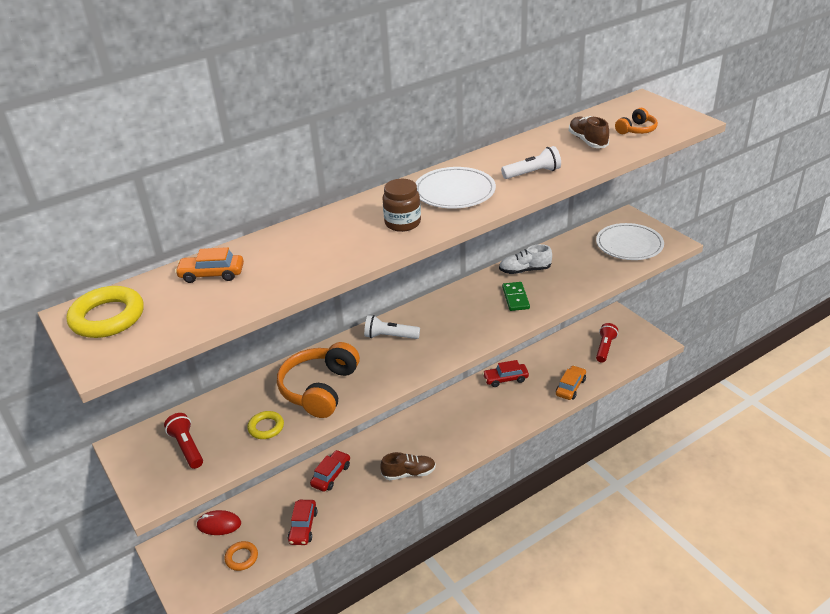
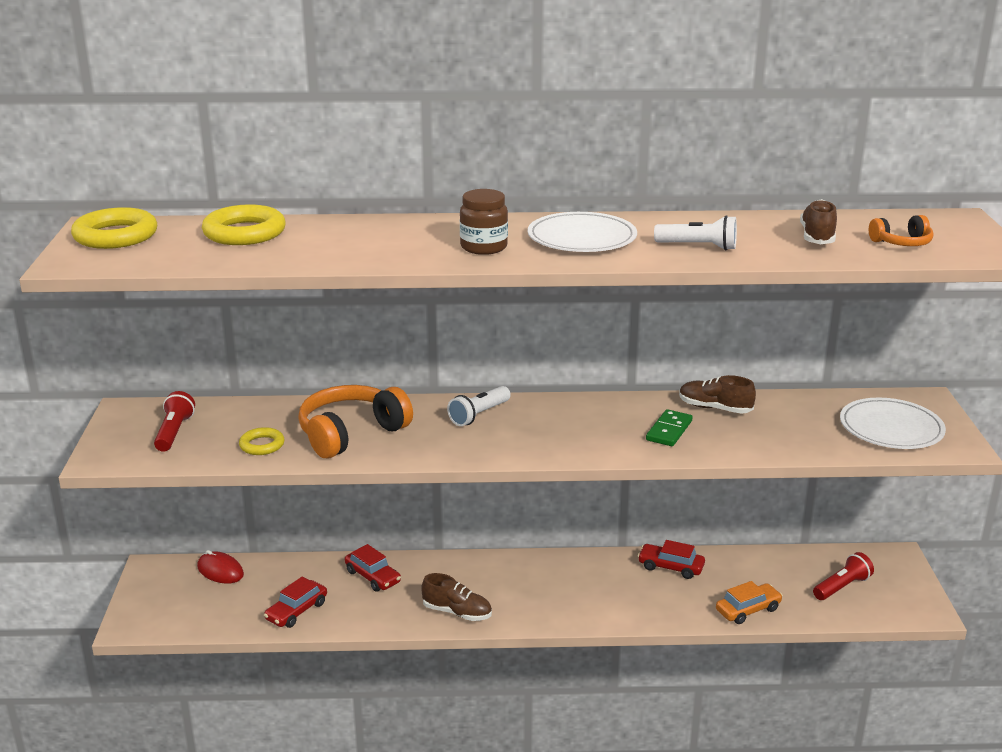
camera: 30 degrees right, 10 degrees down
(212, 274) = (244, 233): orange car -> yellow ring
(241, 558) = (211, 610): orange ring -> none
(331, 475) = (373, 577): red car -> red car turned 75 degrees clockwise
(390, 336) = (479, 415): white flashlight -> white flashlight turned 90 degrees counterclockwise
(524, 270) = (714, 408): white shoe -> brown shoe

